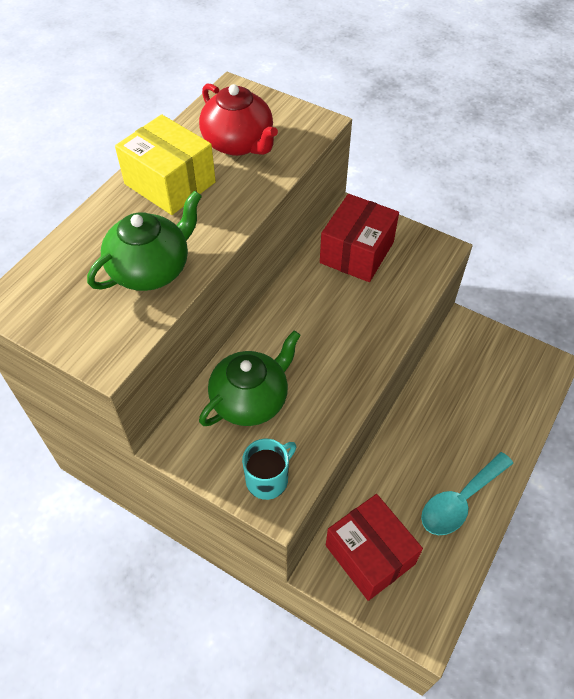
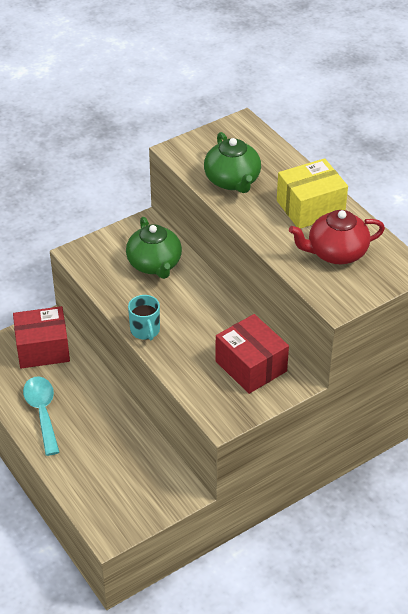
camera: 115 degrees right, 10 degrees down
(268, 479) = (94, 255): turquoise mug -> turquoise mug (145, 330)

